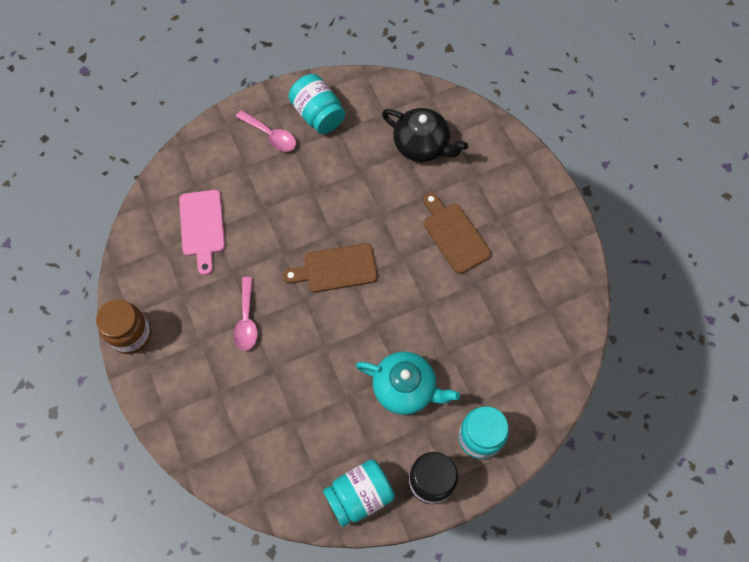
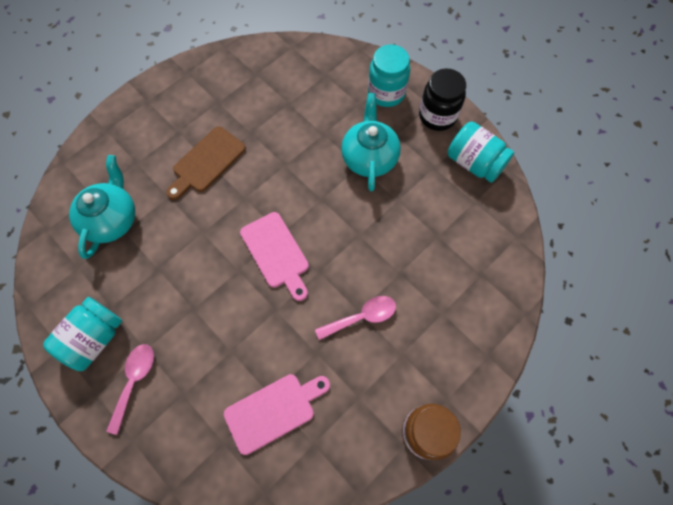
camera: 110 degrees left, 0 degrees up
(336, 269) = (276, 253): brown cutting board -> pink cutting board
(422, 145) = (112, 219): black teapot -> turquoise teapot

